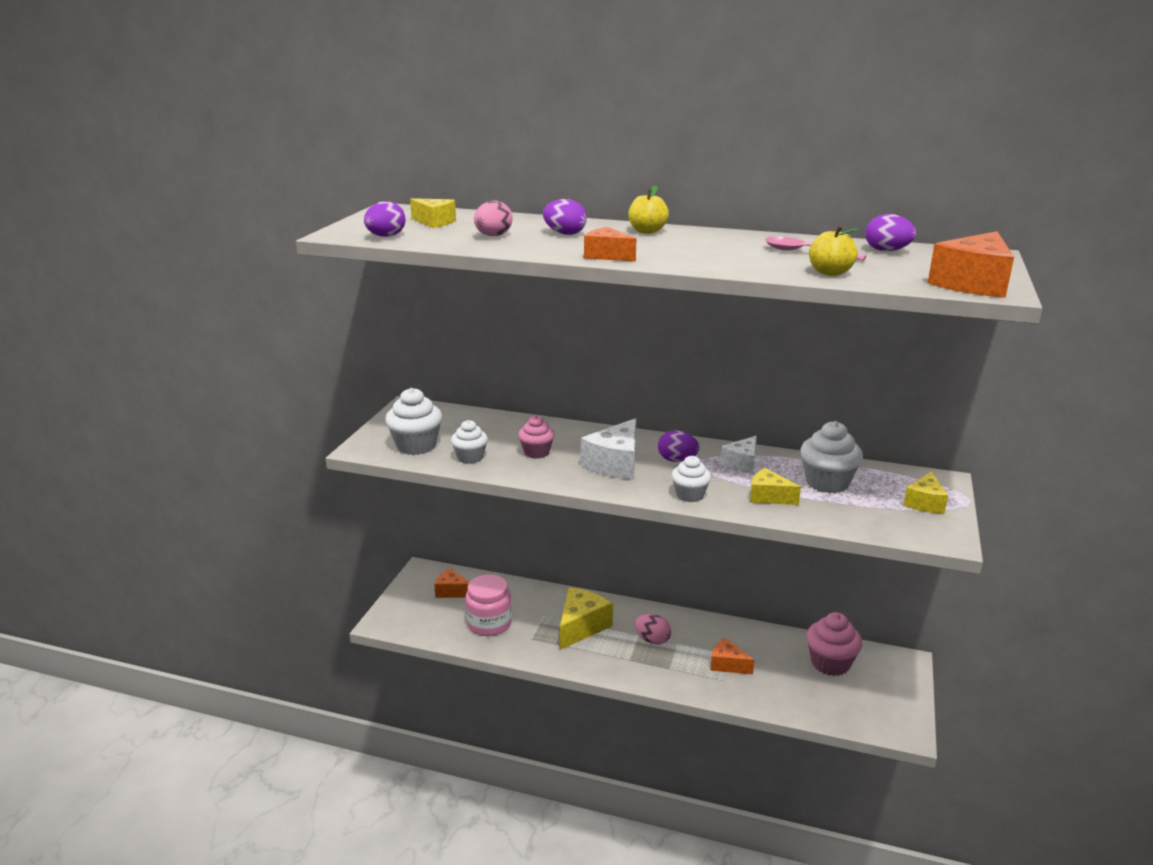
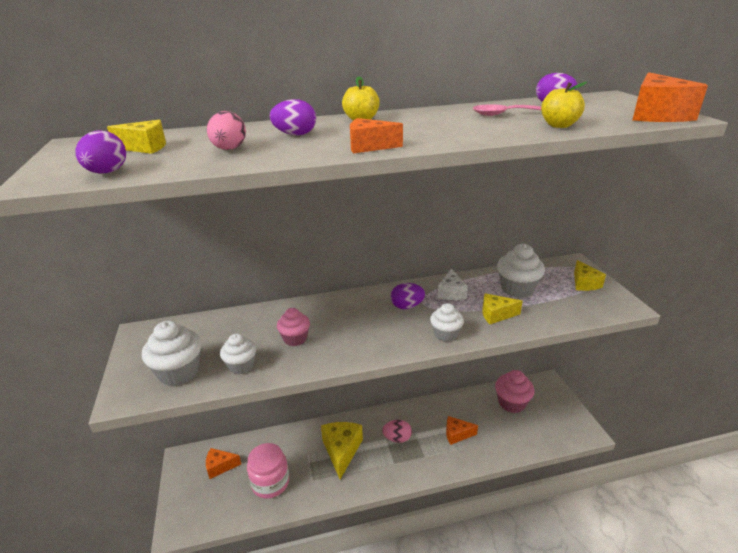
camera: 30 degrees left, 5 degrees up
(615, 464) = (367, 326): white cheese -> none

